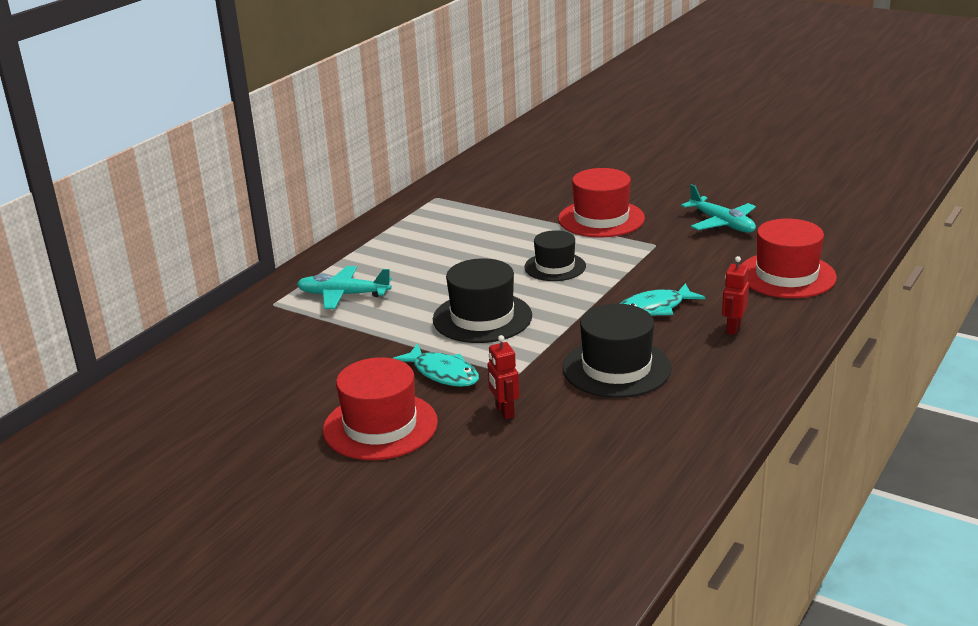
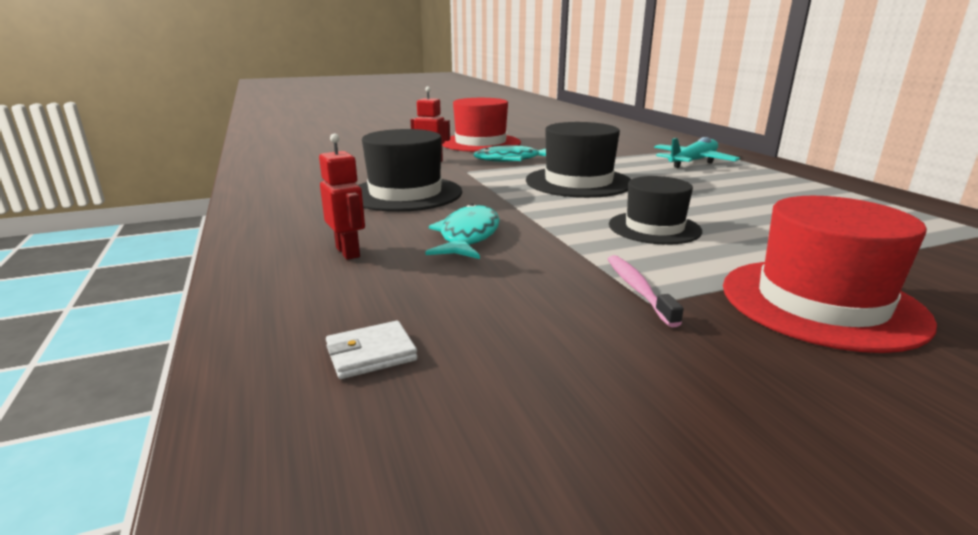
camera: 125 degrees right, 5 degrees down
(647, 250) = (638, 289): none -> pink toothbrush
(721, 223) = (691, 414): turquoise plane -> none
(786, 275) = (371, 354): red hat -> white wallet

